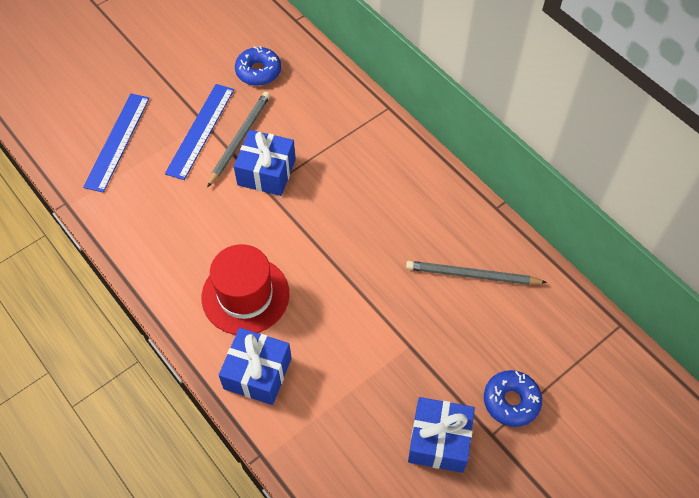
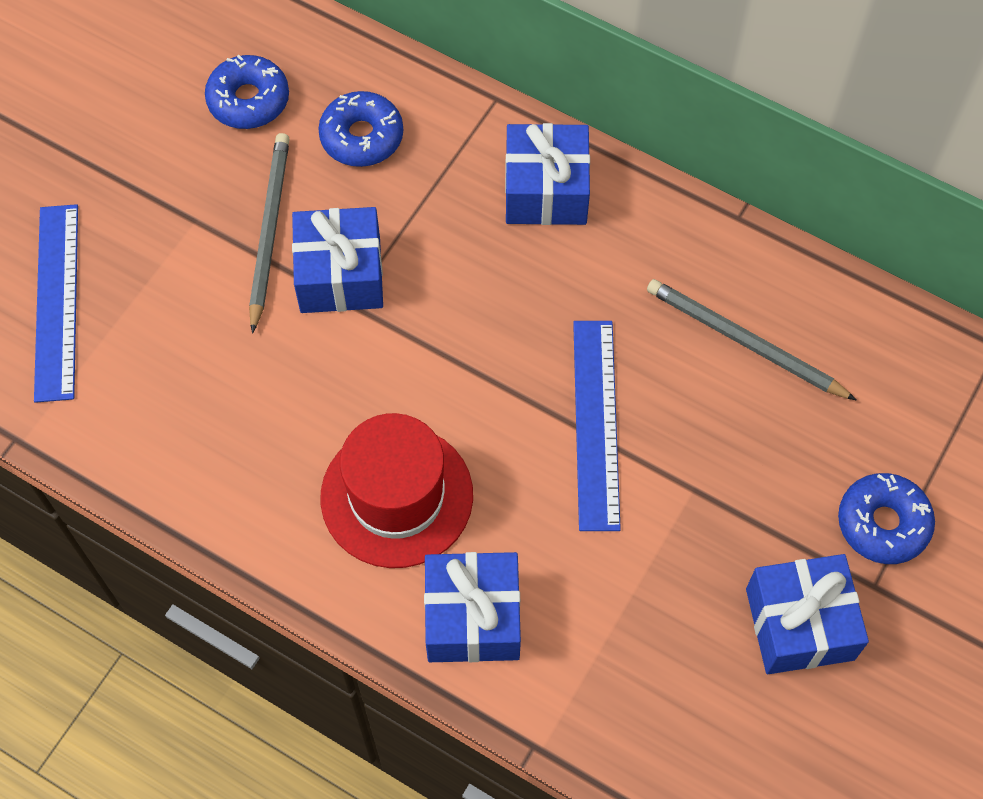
camera: 20 degrees left, 5 degrees up
(200, 131) = (195, 237): blue ruler -> blue ruler (596, 423)
(308, 106) = (362, 137): none -> blue donut
(395, 162) = (546, 190): none -> blue gift
(472, 275) = (744, 342): grey pencil -> grey pencil turned 45 degrees clockwise

